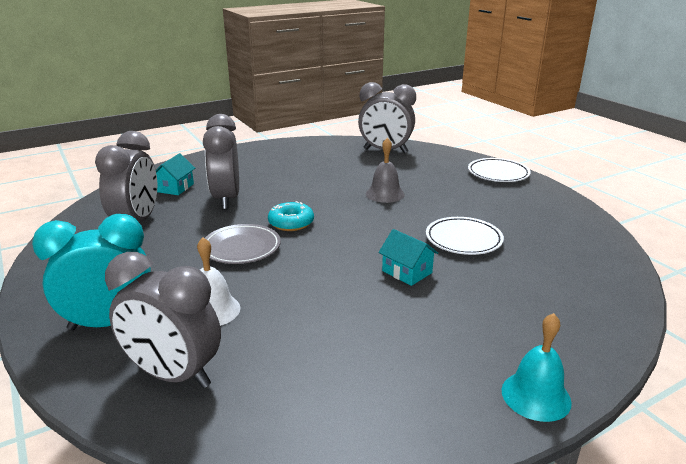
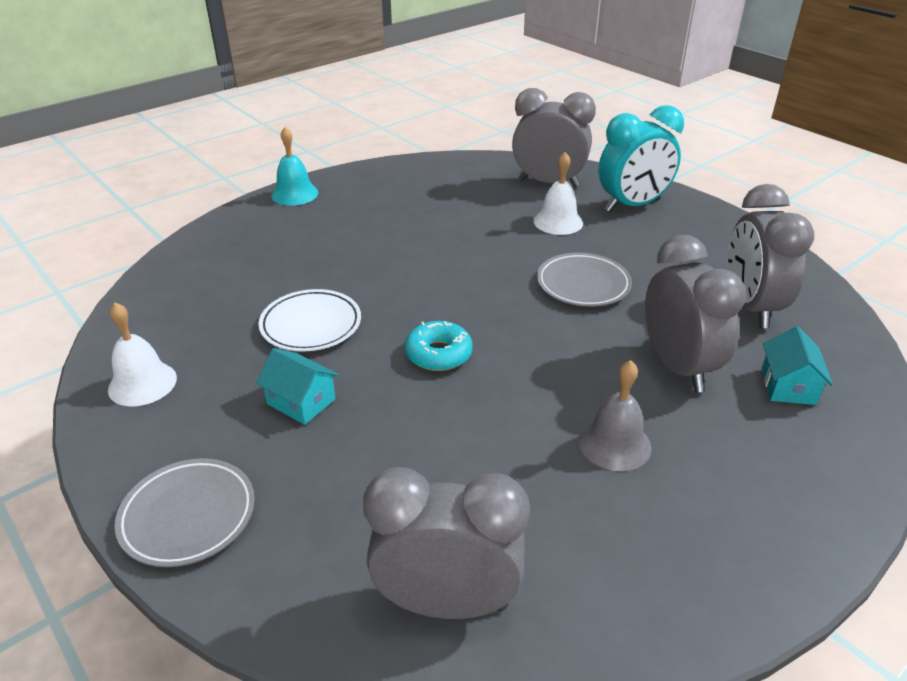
camera: 170 degrees right, 10 degrees up
(291, 223) = (548, 329): turquoise donut -> turquoise donut (438, 354)
(385, 194) = (425, 412): grey bell -> grey bell (614, 444)
(407, 272) = (385, 274): turquoise house -> turquoise house (301, 401)
(498, 174) = (188, 516): white plate -> grey plate
(564, 218) = (142, 383): none -> white bell

